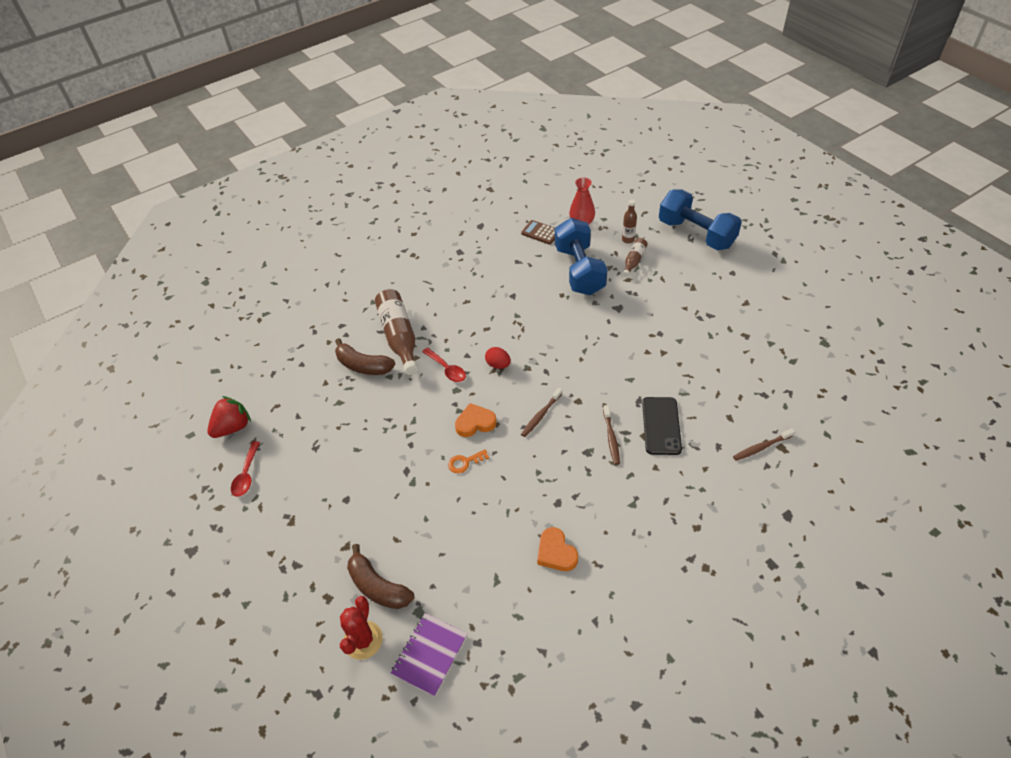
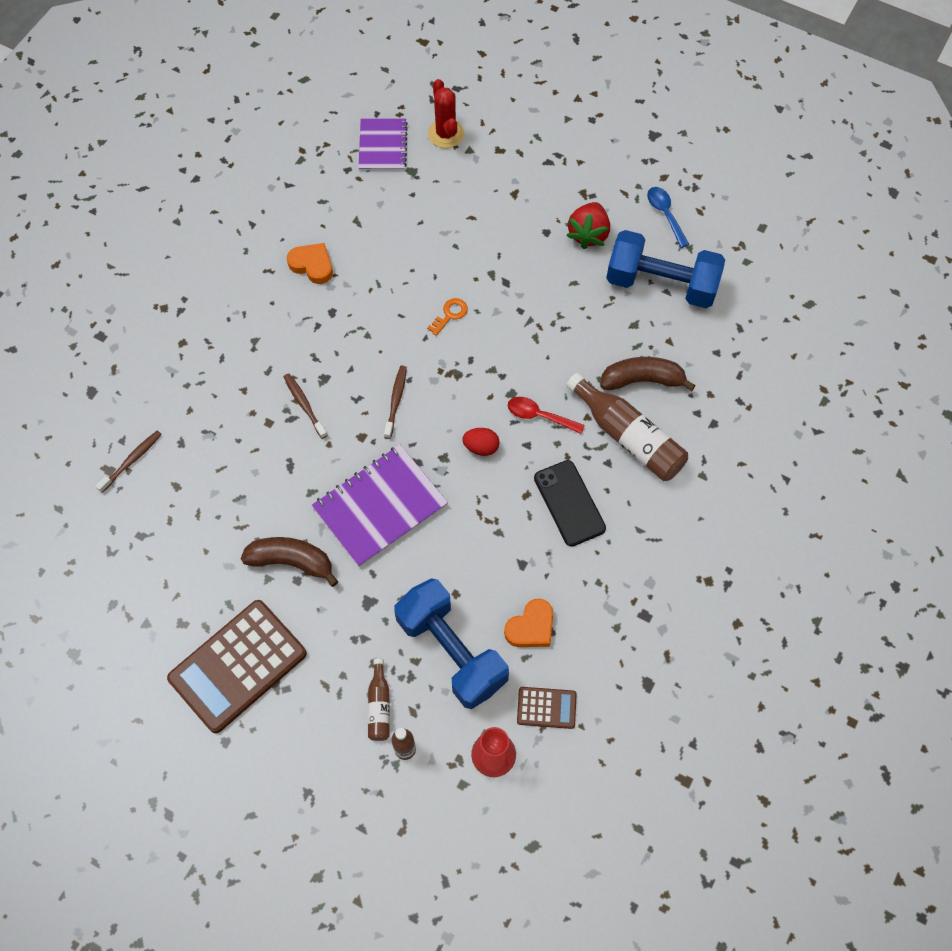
camera: 150 degrees right, 15 degrees up
(233, 427) = (725, 252): red strawberry -> red strawberry (588, 234)
(246, 474) = (665, 214): red spoon -> blue spoon
(378, 586) = (461, 175): brown banana -> brown banana (291, 561)
(475, 423) = (465, 362): orange heart -> orange heart (531, 627)
(586, 354) = (380, 507): none -> purple notebook
(661, 426) = (252, 443): black phone -> black phone (569, 503)
(696, 234) = (302, 809): blue dumbbell -> blue dumbbell (661, 283)
(714, 303) = (238, 666): none -> brown calculator

